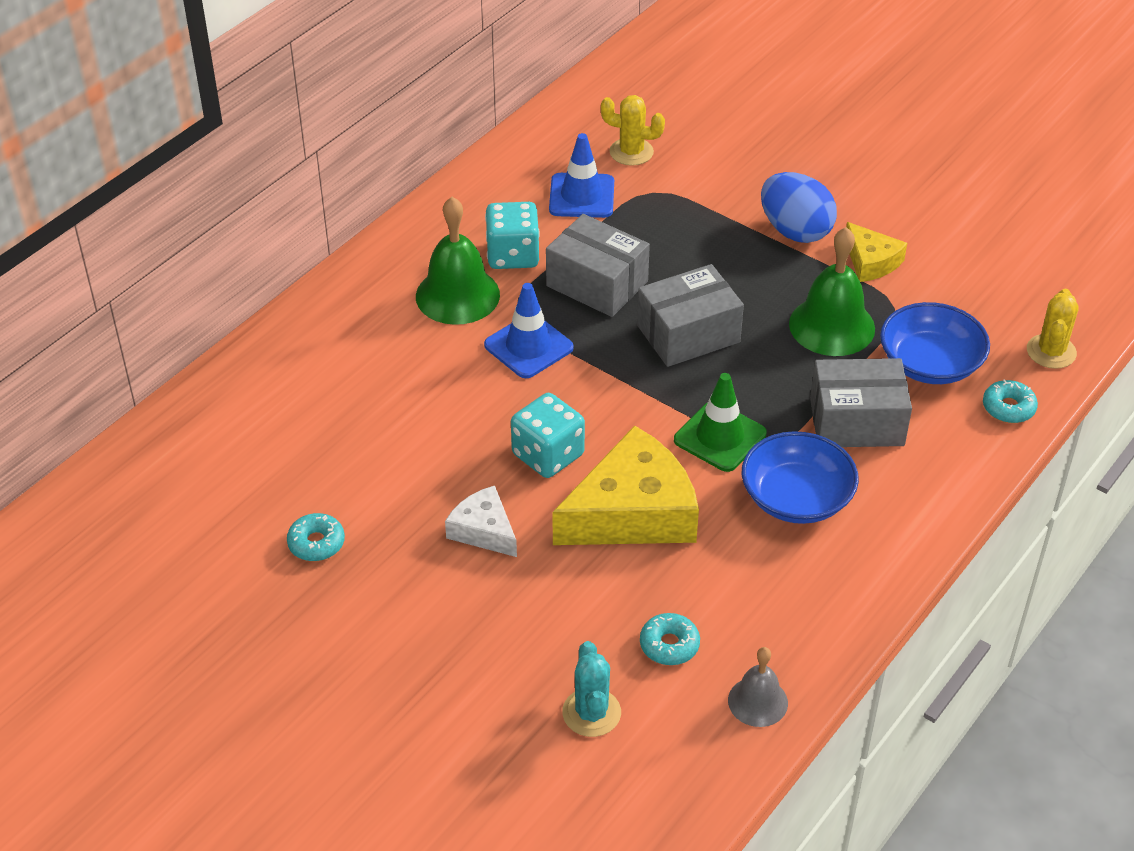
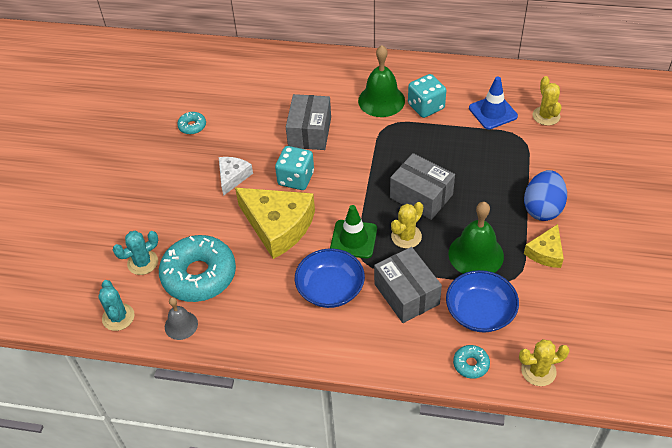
camera: 65 degrees right, 5 degrees up
(528, 346) = (365, 140): blue traffic cone -> none
(597, 284) = (430, 146): grey box -> grey box (309, 132)
(669, 645) = (199, 275): turquoise donut -> turquoise donut, size x2.30
(690, 782) = (118, 317): none -> turquoise cactus
(753, 380) = (406, 236): none -> yellow cactus

